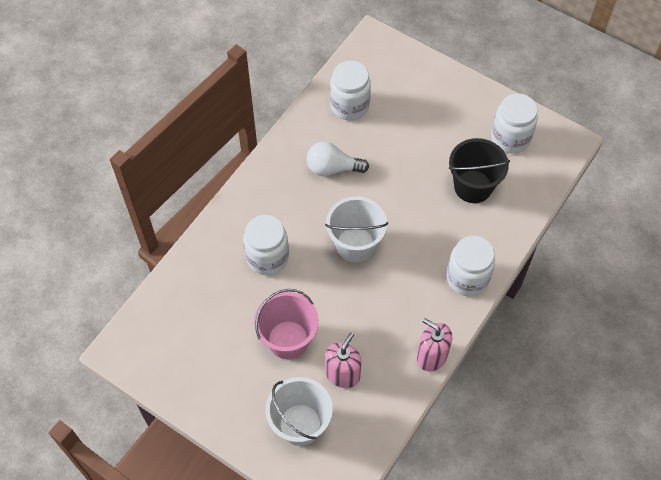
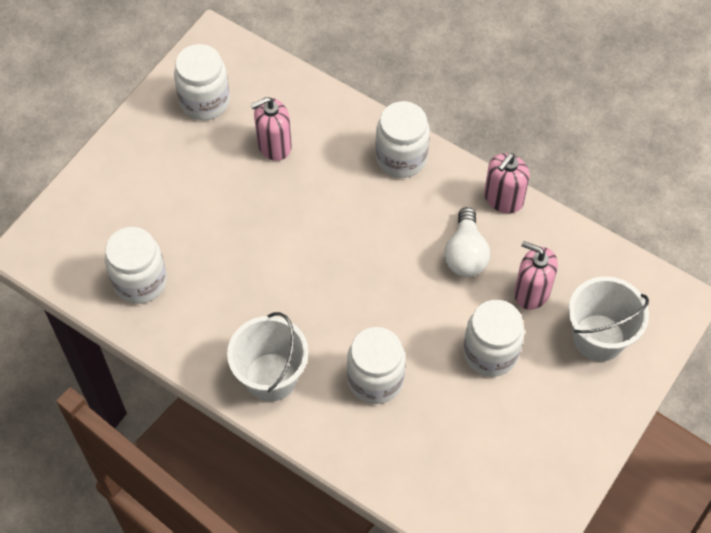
camera: 90 degrees left, 0 degrees up
(288, 340) = (490, 353): pink bucket -> white jar
(332, 168) = (240, 302): white light bulb -> white light bulb (465, 254)
(355, 244) = (356, 276): white bucket -> white bucket (271, 377)
(473, 186) = (274, 145): black bucket -> pink soap dispenser

